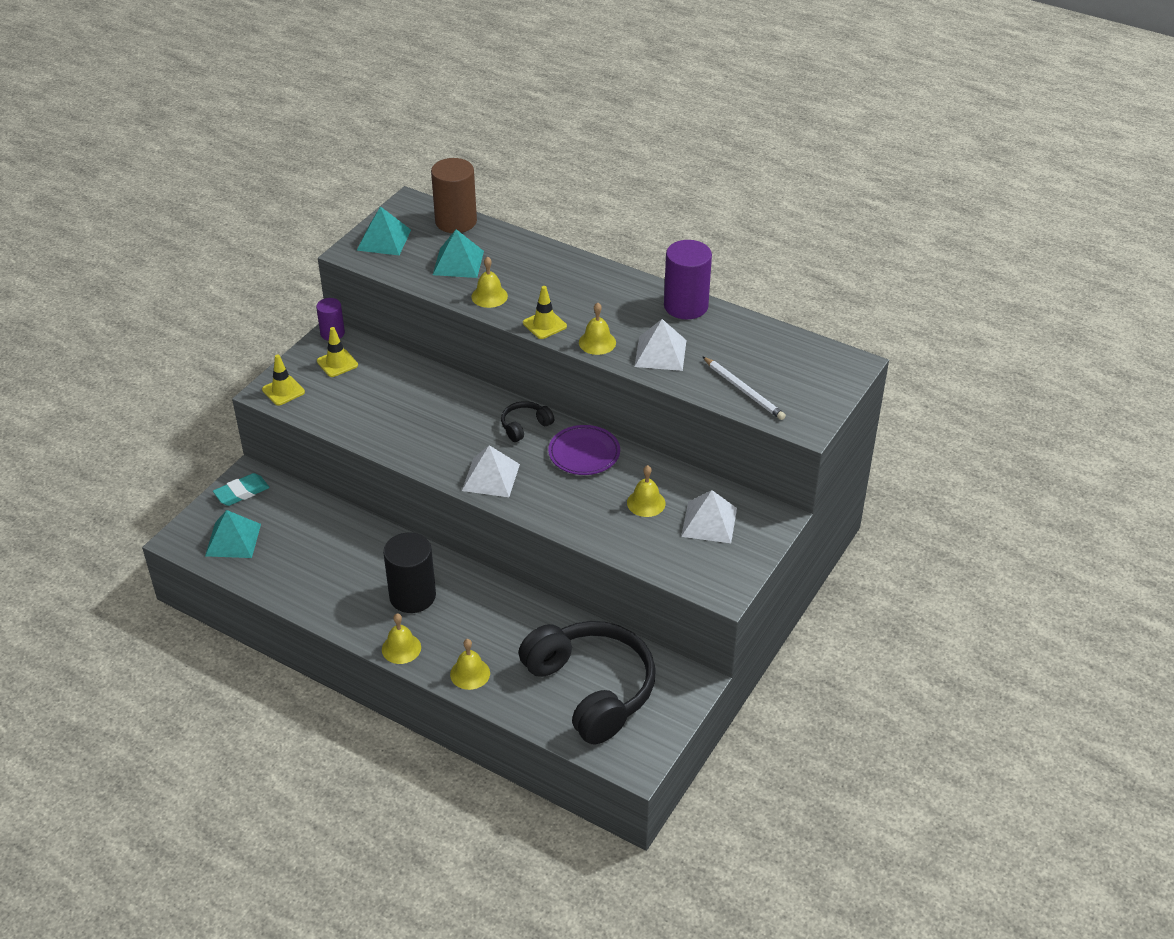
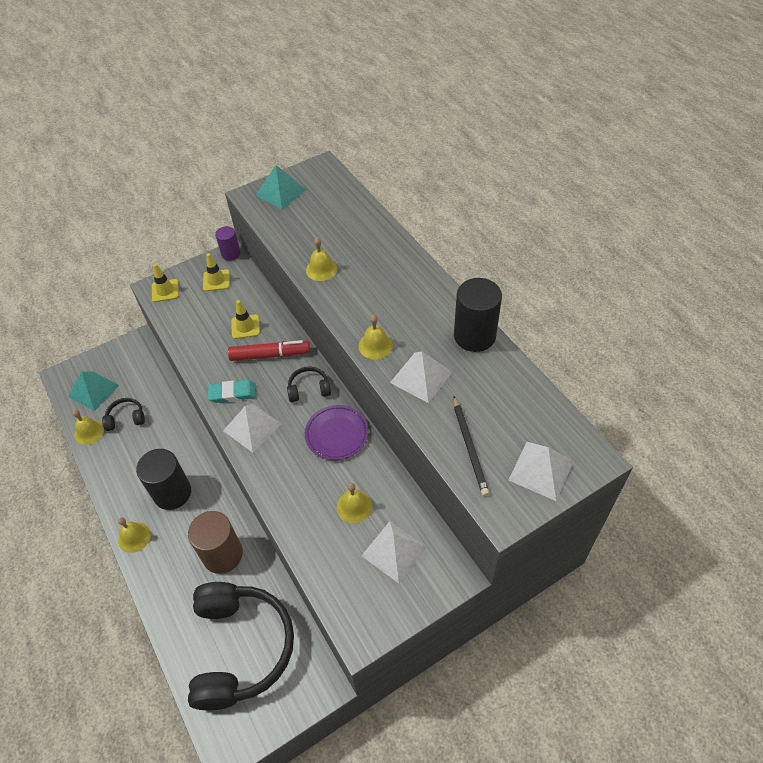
camera: 30 degrees right, 10 degrees up
(242, 492) = (125, 354): turquoise eraser -> turquoise eraser (233, 393)
(298, 551) = (126, 418): none -> black headphones
(456, 221) = (344, 193): brown cylinder -> brown cylinder (222, 554)
(458, 262) = (319, 230): turquoise pyramid -> none
(458, 411) = (270, 355): none -> red marker
(470, 673) = (164, 585): yellow bell -> yellow bell (89, 432)
(544, 325) = (345, 312): yellow traffic cone -> yellow traffic cone (245, 327)
(686, 306) = (474, 336): purple cylinder -> black cylinder
(744, 390) = (469, 447): white pencil -> black pencil
(816, 386) = (541, 470): none -> white pyramid

